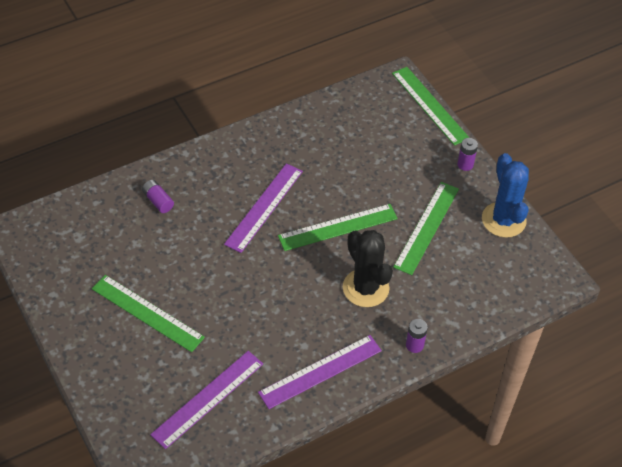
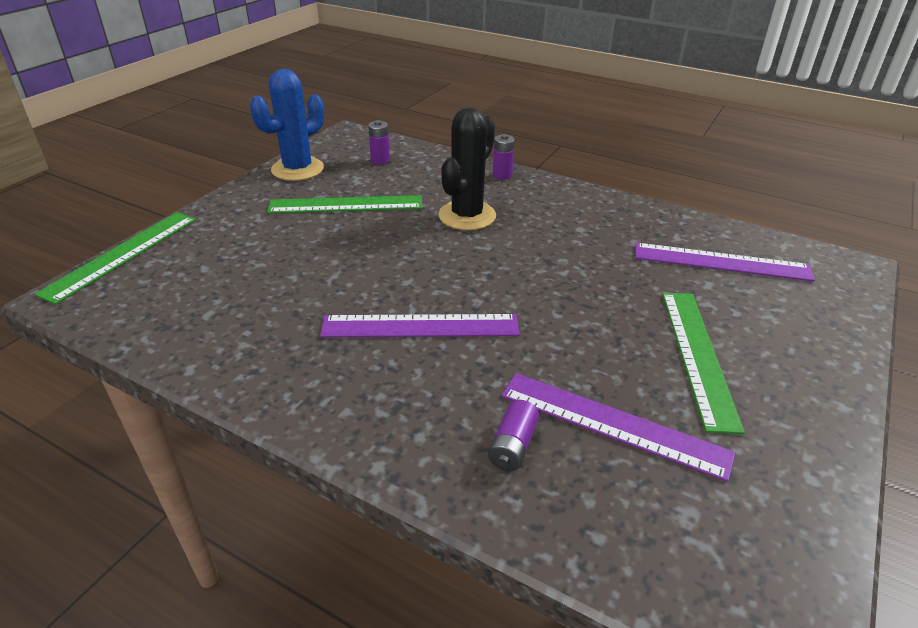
camera: 120 degrees left, 15 degrees down
(320, 371) = (595, 211): purple ruler -> purple ruler (613, 424)
(338, 227) = (399, 258): green ruler -> none
(465, 164) = (226, 206): purple battery -> purple battery (380, 160)

